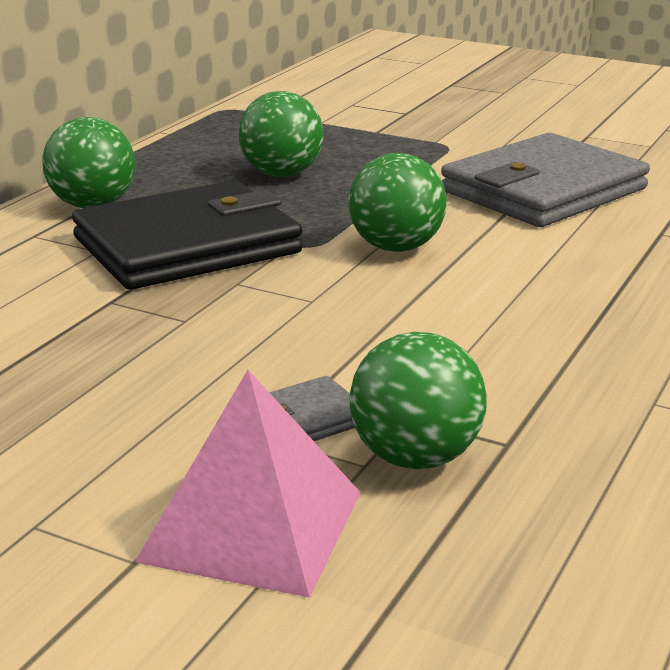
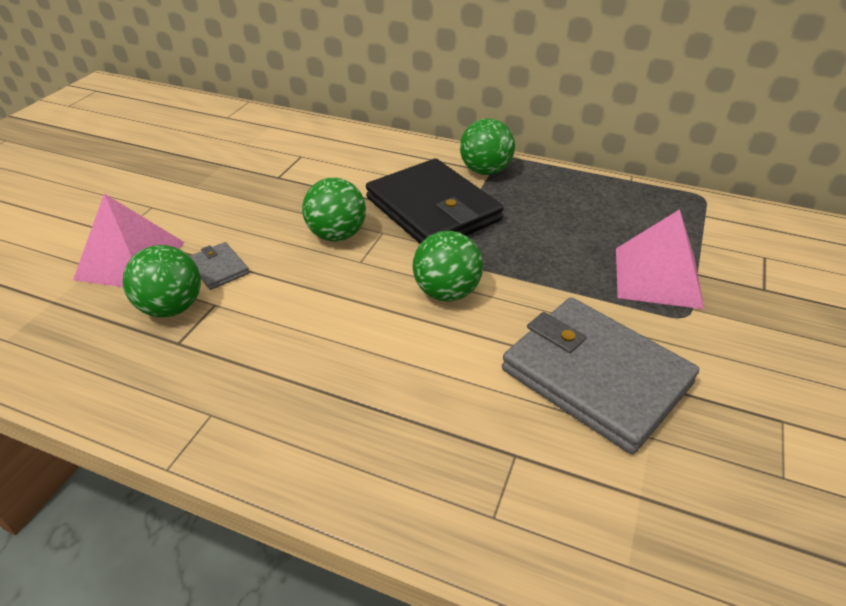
camera: 85 degrees right, 15 degrees up
(281, 174) = (569, 233): green ball -> green ball (337, 235)
(379, 147) = (657, 277): none -> pink pyramid

